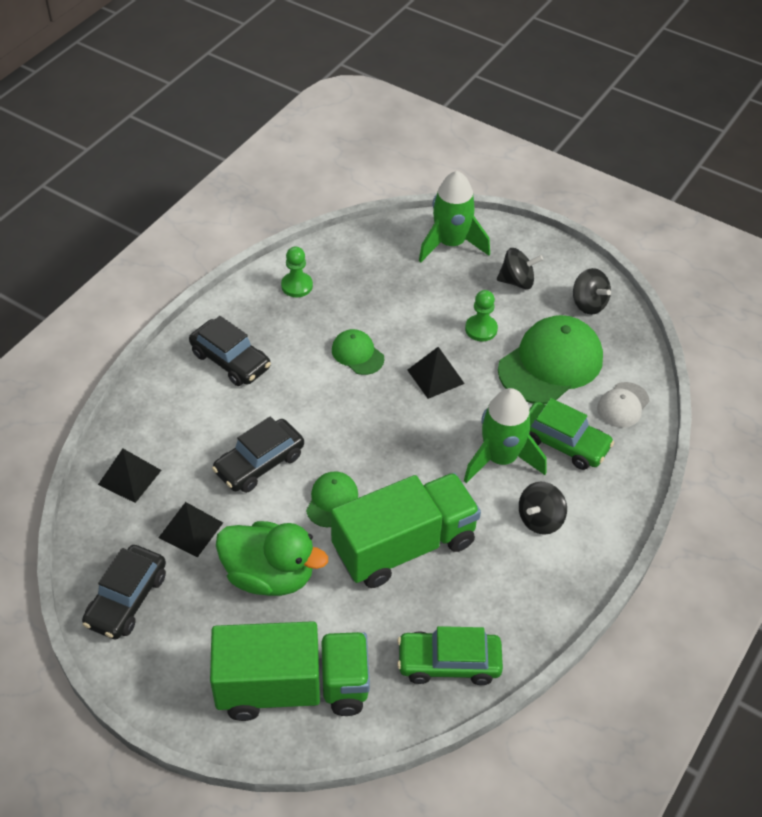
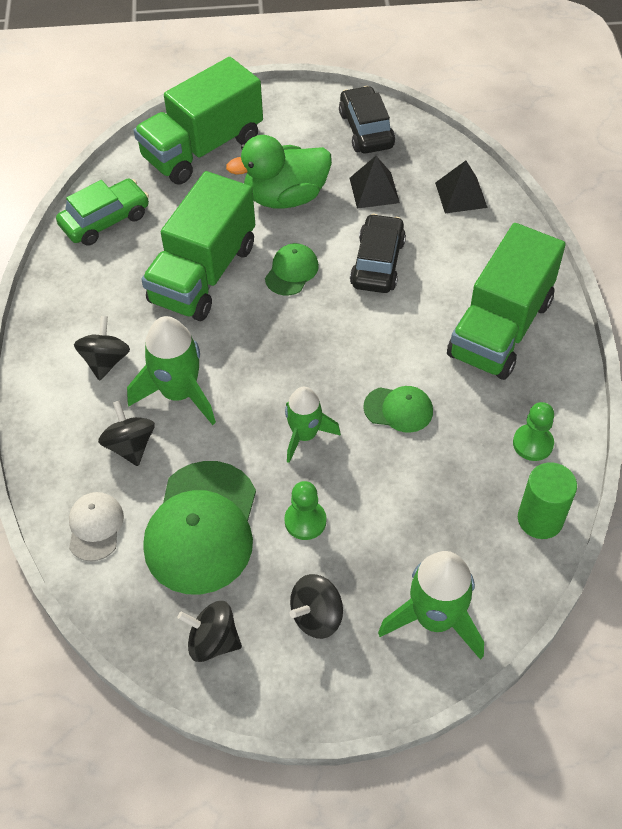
camera: 145 degrees right, 5 degrees up
(230, 360) = (500, 328): black car -> green truck
(332, 500) = (291, 271): green cap -> green cap turned 135 degrees counterclockwise
(340, 250) = (540, 519): none -> green cylinder
(435, 376) = (305, 435): black pyramid -> green rocket
(564, 443) = (130, 446): green car -> black spinning top

